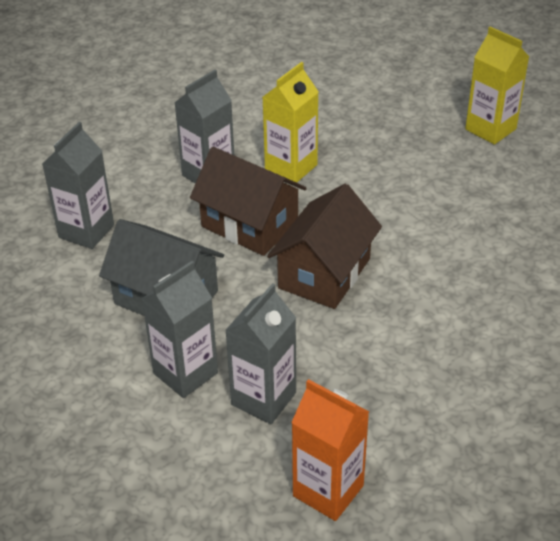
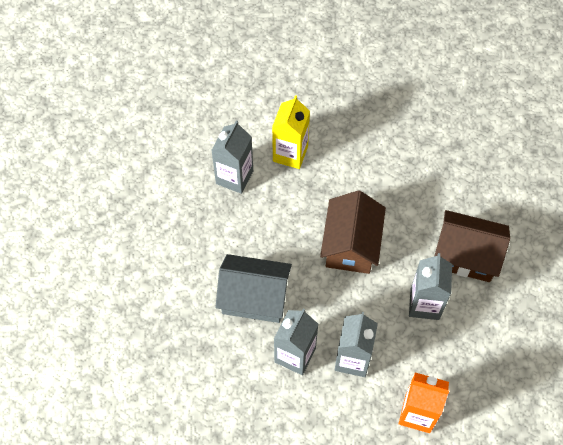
camera: 20 degrees left, 20 degrees up
(86, 231) = (171, 256): grey carton -> grey carton (424, 304)
(249, 225) = (283, 216): brown house -> brown house (465, 255)
(490, 129) = (416, 77): yellow carton -> none

